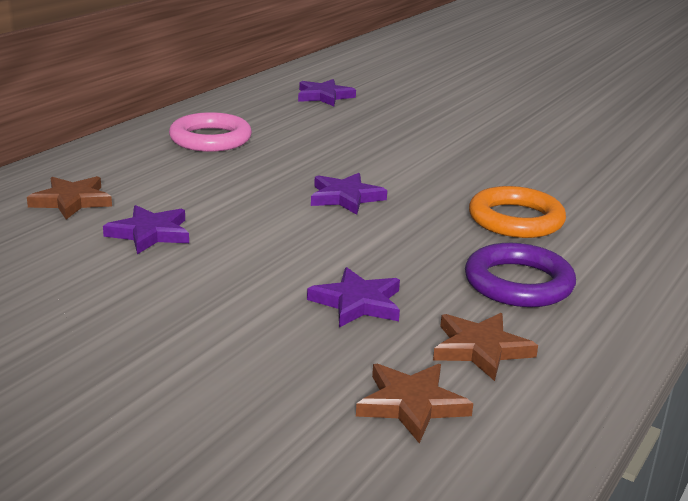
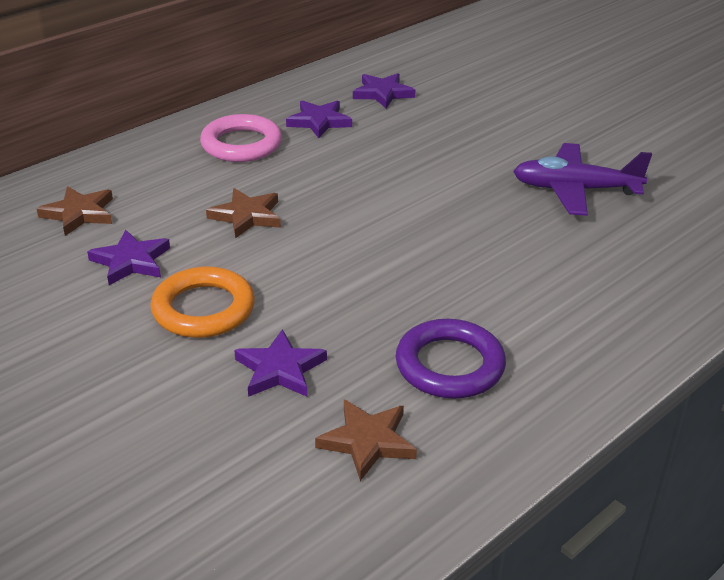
camera: 15 degrees right, 10 degrees up
(345, 197) = (335, 235): purple star -> purple star (319, 121)
(411, 404) = (268, 496): brown star -> brown star (246, 216)
(515, 219) = (493, 282): orange ring -> orange ring (203, 309)
(542, 151) = (575, 190): none -> purple plane

